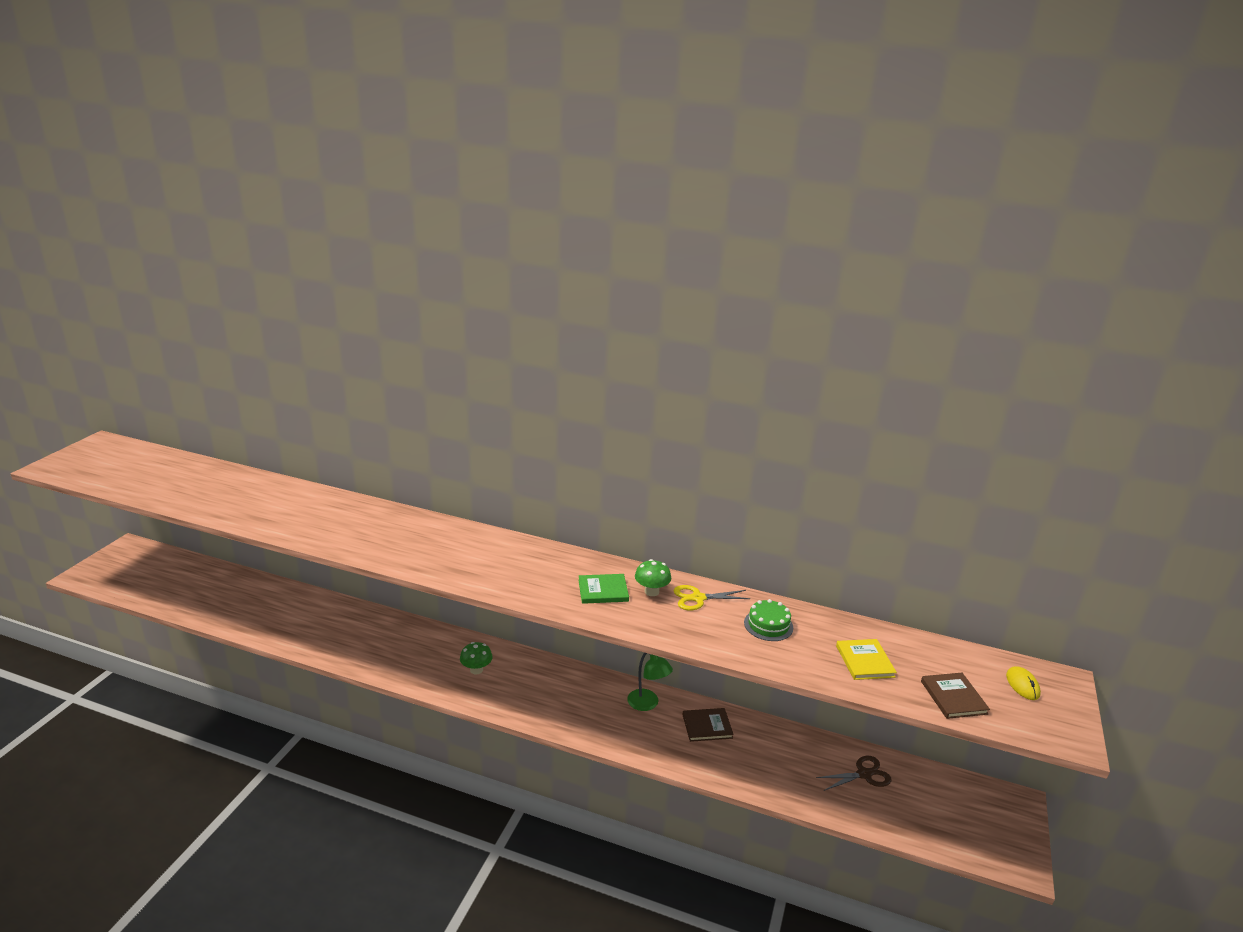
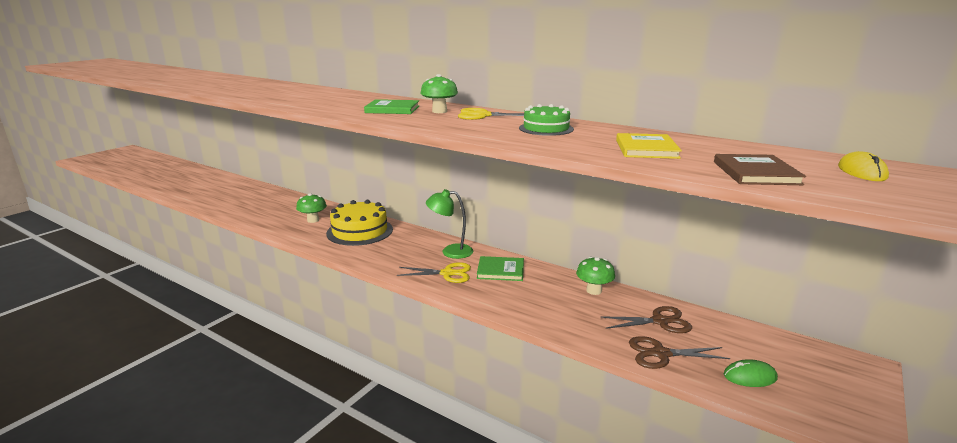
camera: 15 degrees right, 5 degrees down
(538, 683) = (359, 231): none -> yellow cake
(647, 704) = (450, 251): green lamp -> green lamp turned 120 degrees clockwise
(659, 738) = (447, 273): none -> yellow scissors
(707, 726) = (500, 270): brown book -> green book
(799, 742) = (594, 290): none -> green mushroom
(873, 813) = (661, 354): none -> brown scissors
(943, 826) = (750, 376): none -> green mouse

